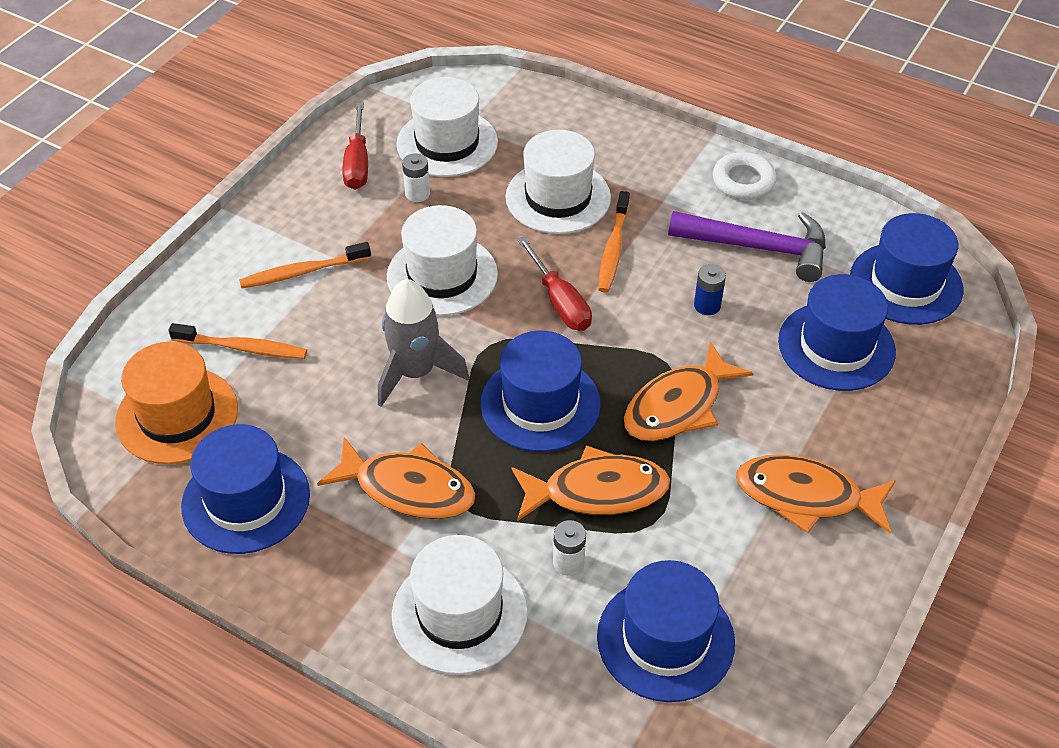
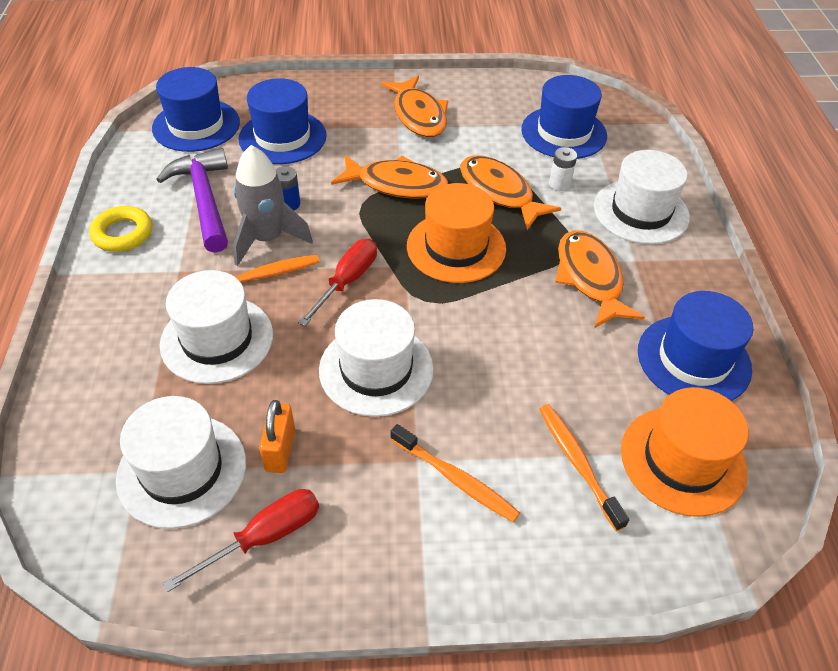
camera: 125 degrees left, 0 degrees up
(415, 372) = (492, 328): grey rocket -> grey rocket (267, 239)
(417, 194) = (280, 450): white battery -> orange padlock
(540, 404) = (456, 247): blue hat -> orange hat
(743, 181) = (123, 233): white ring -> yellow ring

